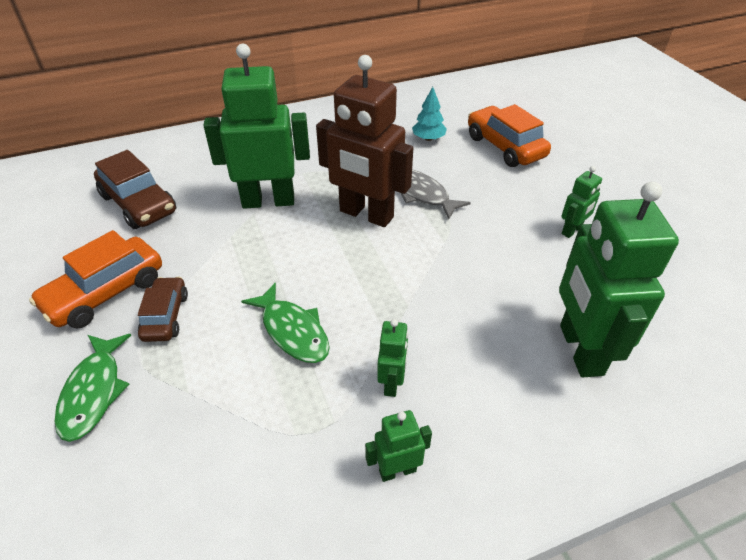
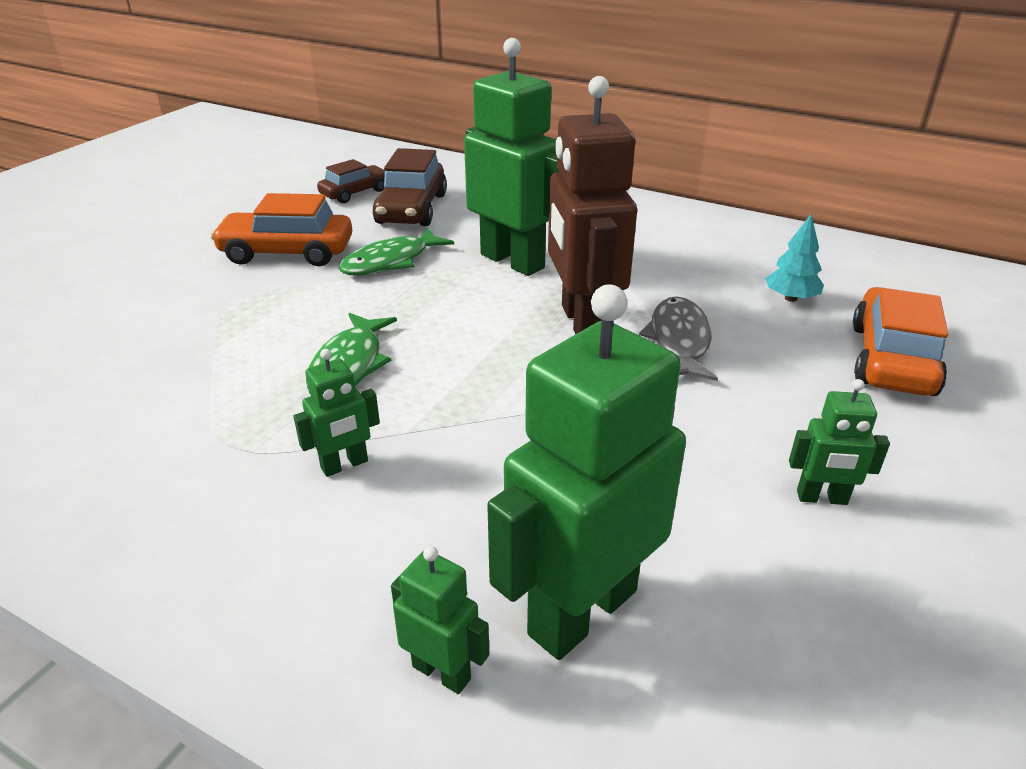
camera: 50 degrees right, 10 degrees down
(94, 392) = (173, 306): green fish -> green fish (391, 261)
(165, 316) = (291, 292): brown car -> brown car (355, 193)
(397, 470) = (222, 529): green robot -> green robot (442, 672)

